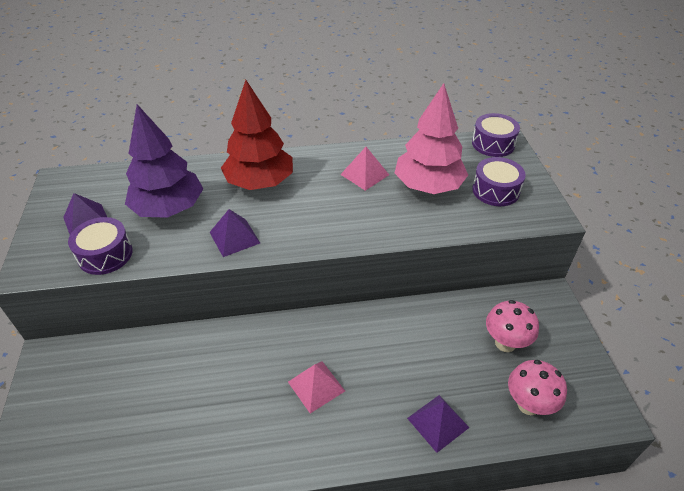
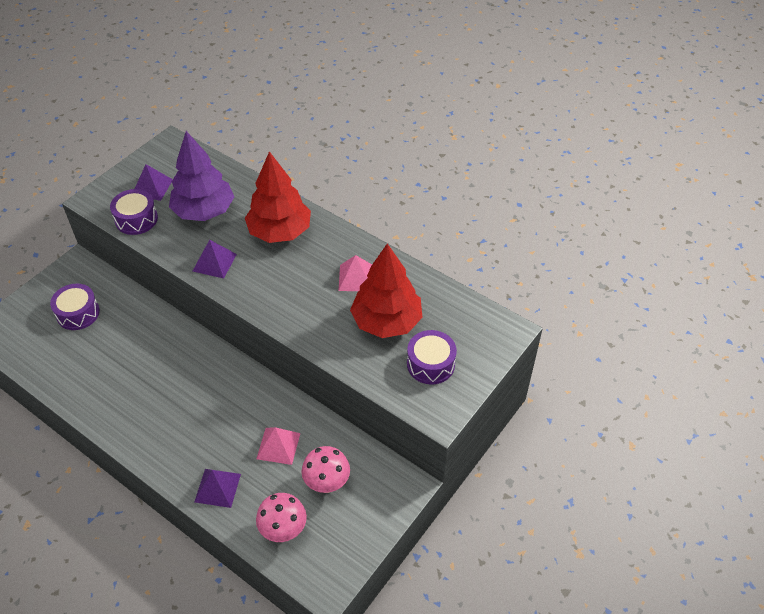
camera: 45 degrees right, 5 degrees up
(316, 386) = (182, 403): pink pyramid -> pink pyramid (278, 446)
(428, 186) = (386, 322): pink tree -> red tree
(493, 144) = (493, 325): purple drum -> purple drum (78, 313)

